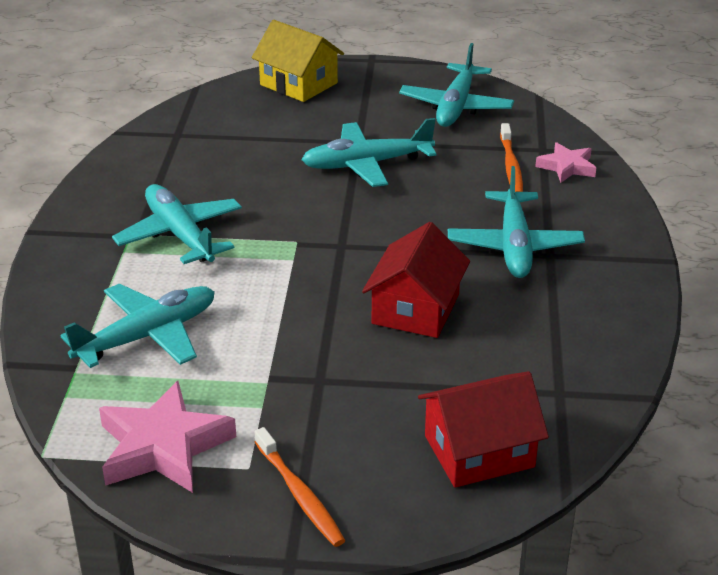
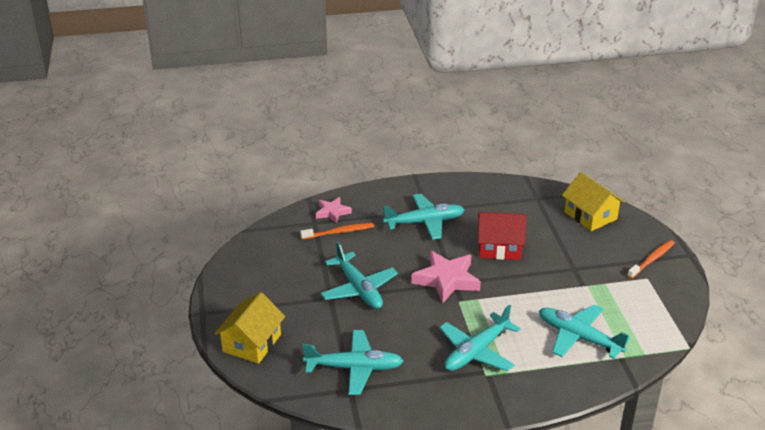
camera: 105 degrees left, 0 degrees up
(163, 446) = (654, 308): pink star -> pink star (446, 280)
(456, 106) = (267, 263): turquoise plane -> turquoise plane (354, 368)
(479, 451) = (590, 215): red house -> yellow house

